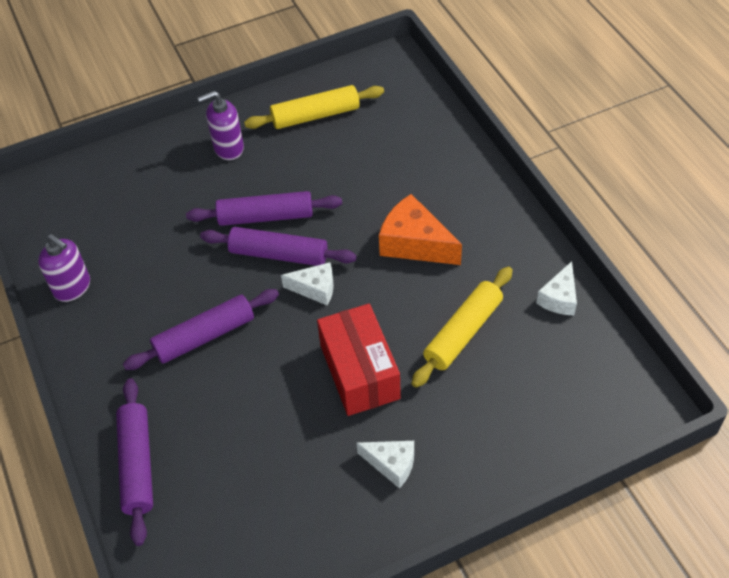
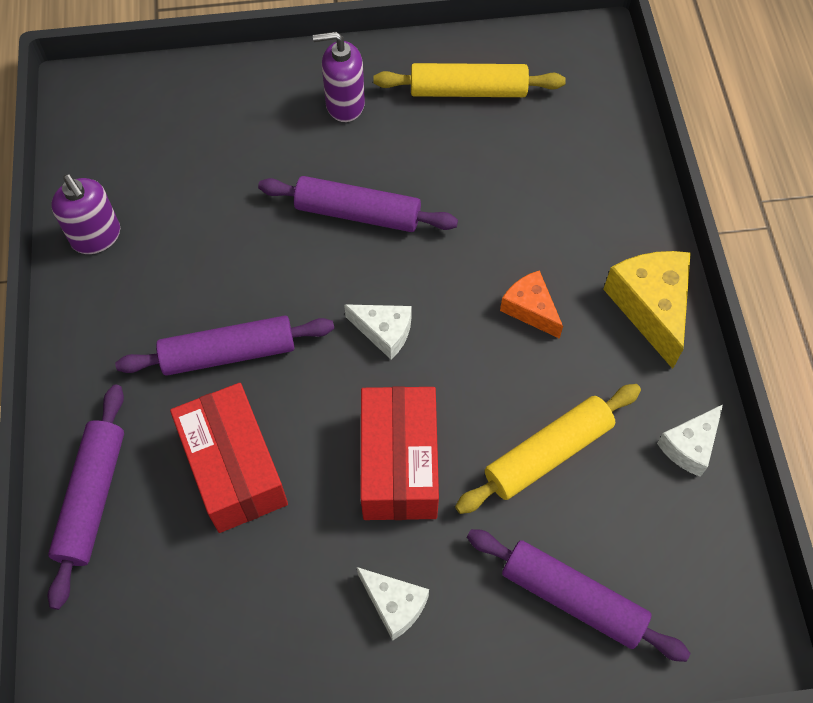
camera: 15 degrees right, 10 degrees up
(238, 412) = (234, 468): none -> red box
(279, 254) = (356, 270): purple rolling pin -> purple rolling pin (572, 598)
(414, 243) = (530, 309): orange cheese -> orange cheese, size x0.61
(498, 218) = (650, 307): none -> yellow cheese

